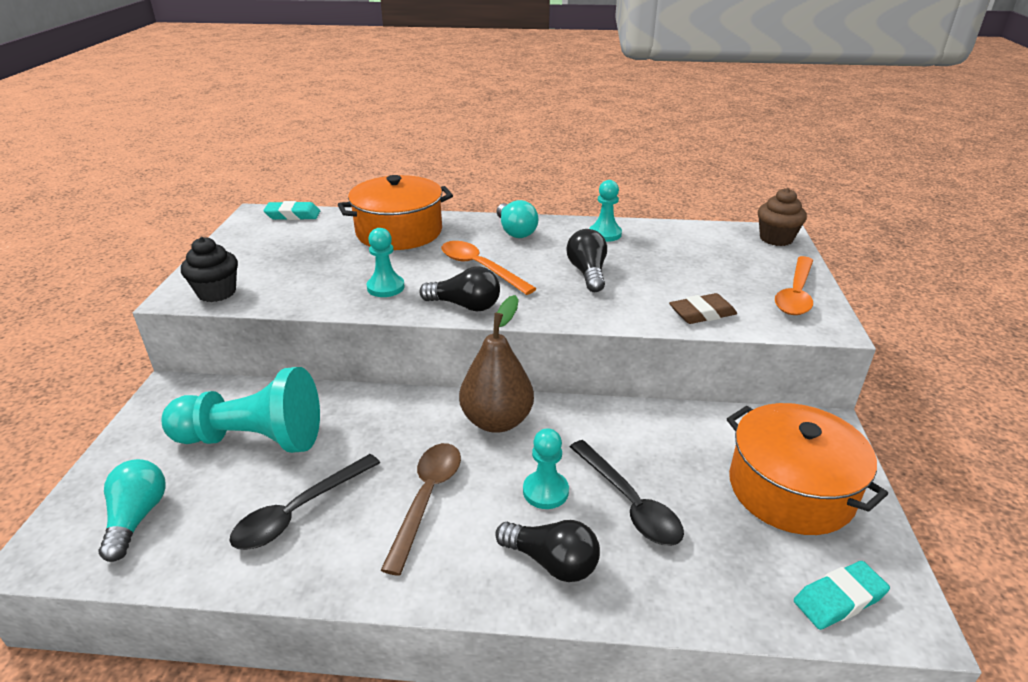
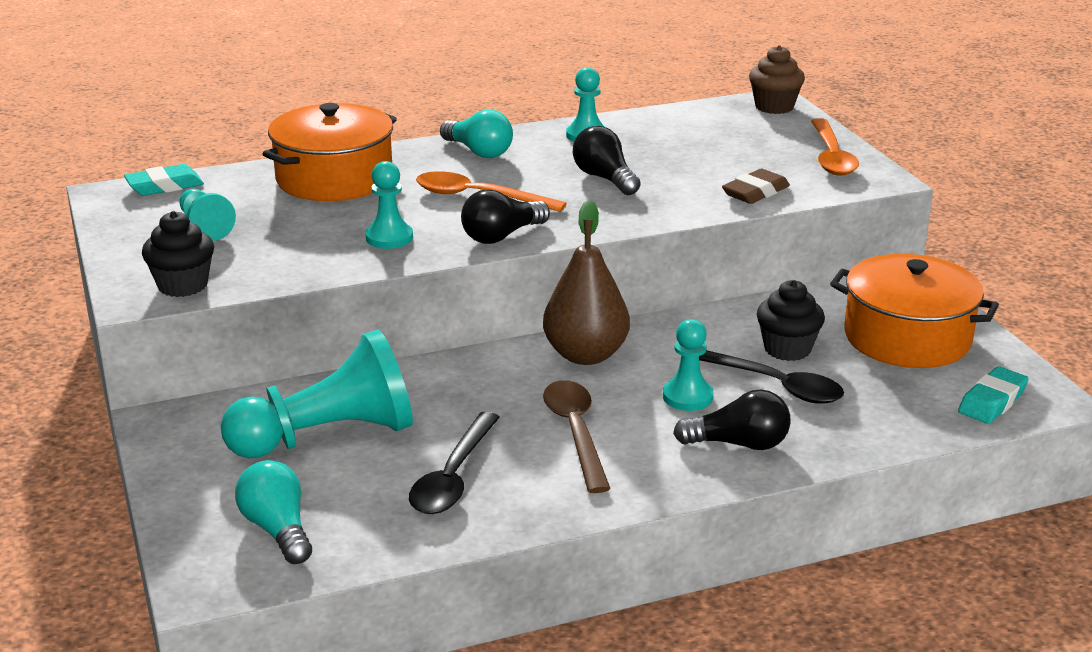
camera: 25 degrees left, 5 degrees down
(281, 250) = (204, 227): none -> turquoise pawn
(465, 305) = (502, 236): black light bulb -> black light bulb turned 150 degrees clockwise
(668, 467) = (787, 349): none -> black cupcake

